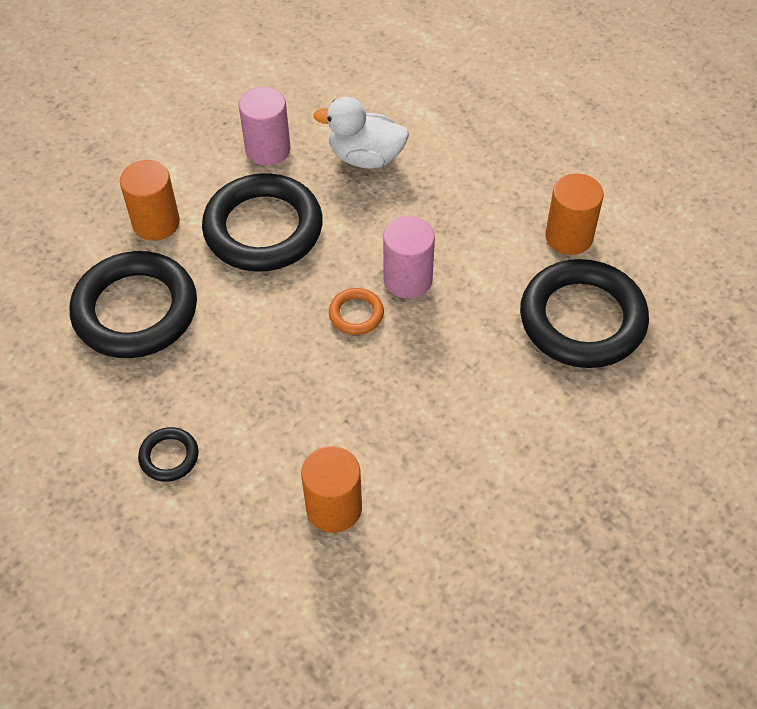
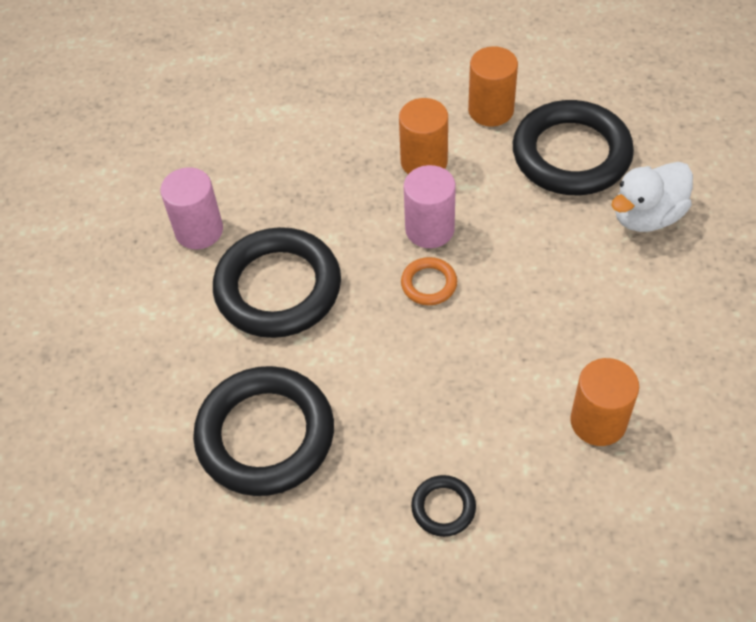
camera: 45 degrees left, 0 degrees up
(156, 223) = (187, 359): orange cylinder -> orange cylinder (424, 162)
(366, 157) = (282, 174): white duck -> white duck (646, 216)

